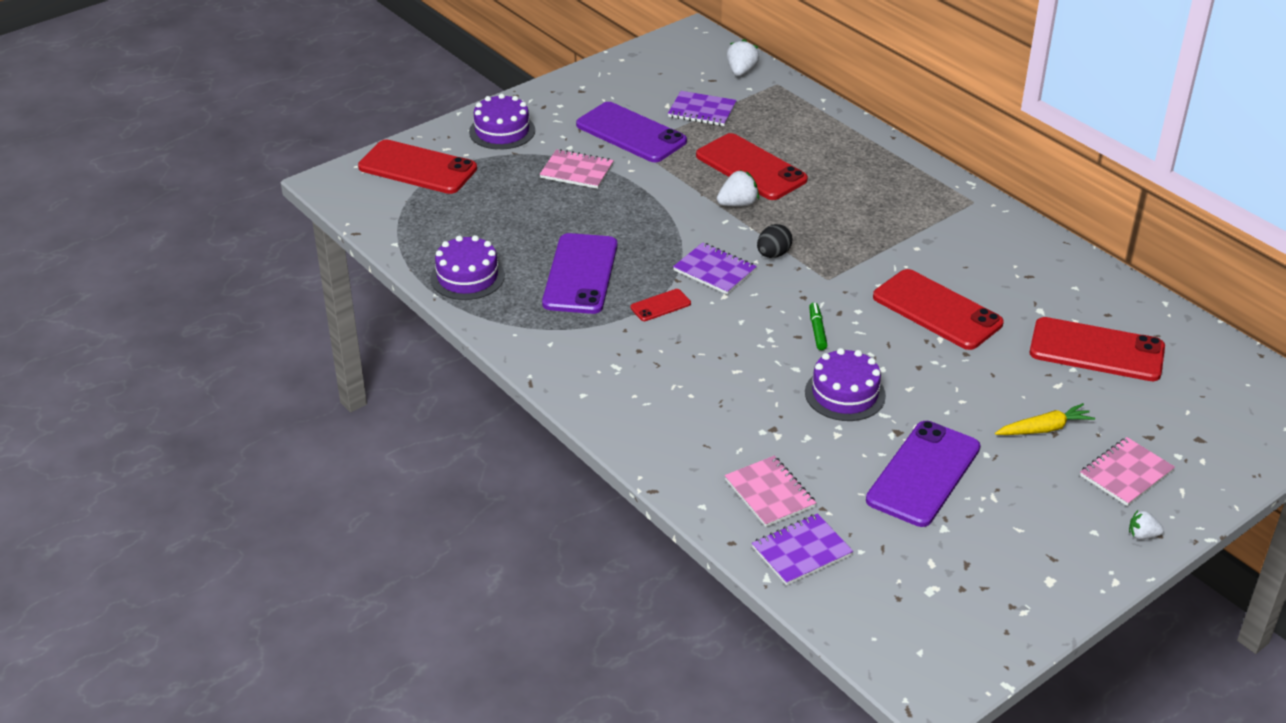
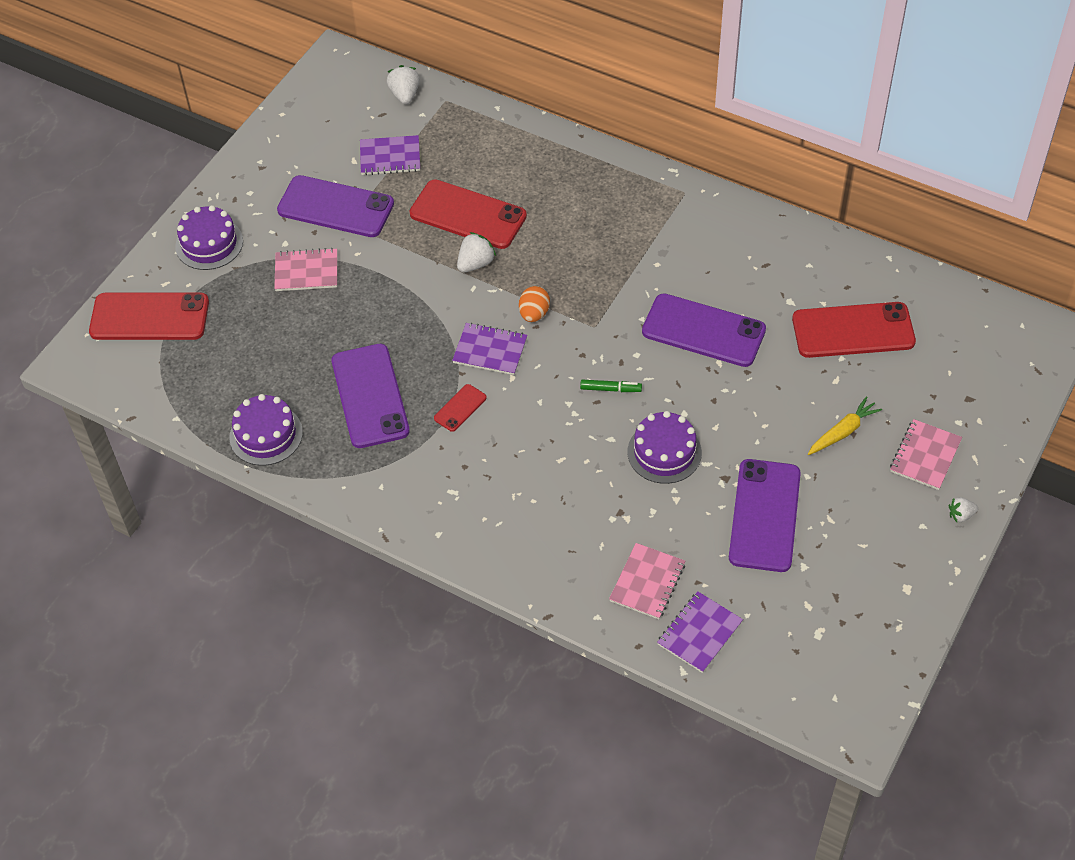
camera: 20 degrees left, 15 degrees up
(770, 493) = (647, 582): pink notebook -> pink notebook turned 75 degrees clockwise
(773, 254) = (534, 314): black egg -> orange egg
(817, 330) = (610, 389): green marker -> green marker turned 120 degrees clockwise
(937, 310) = (703, 331): red phone -> purple phone

